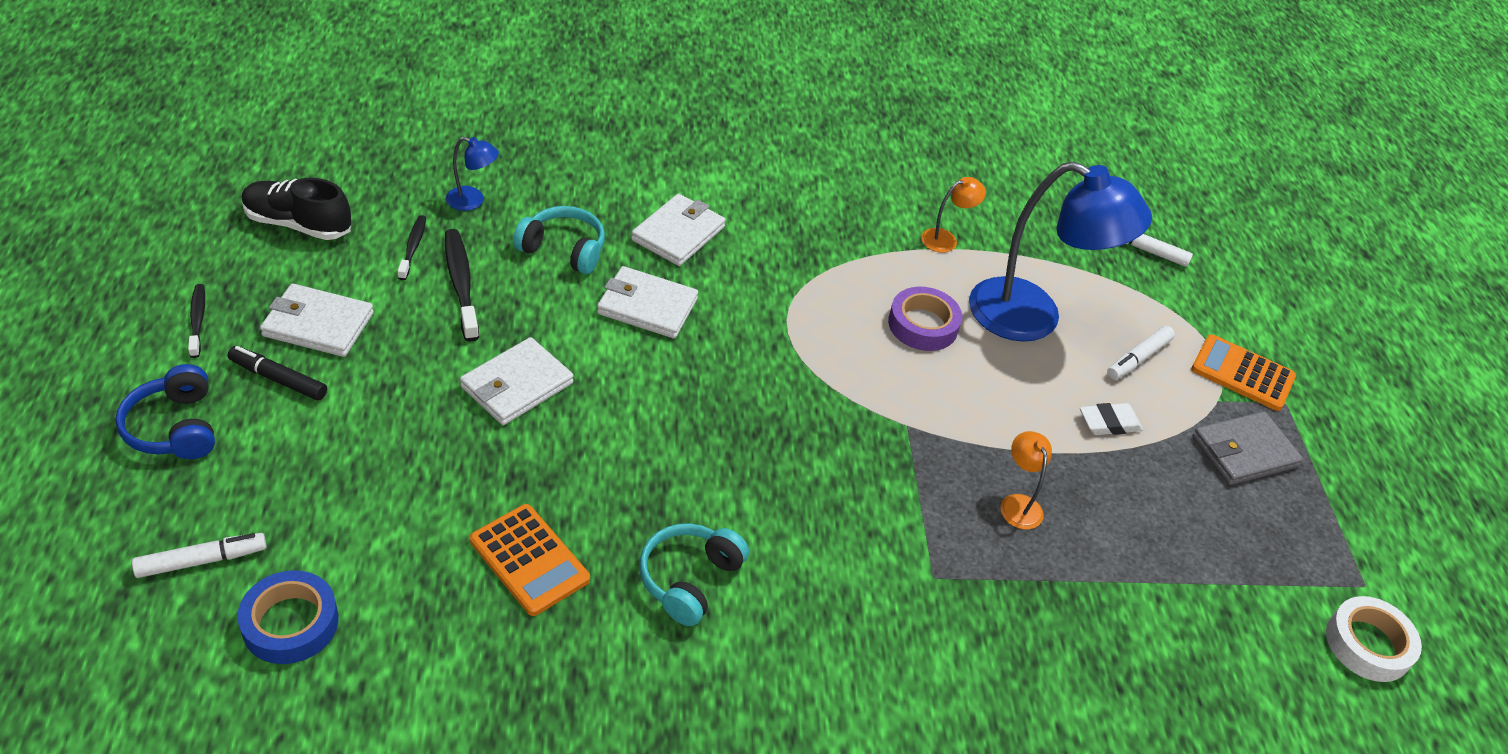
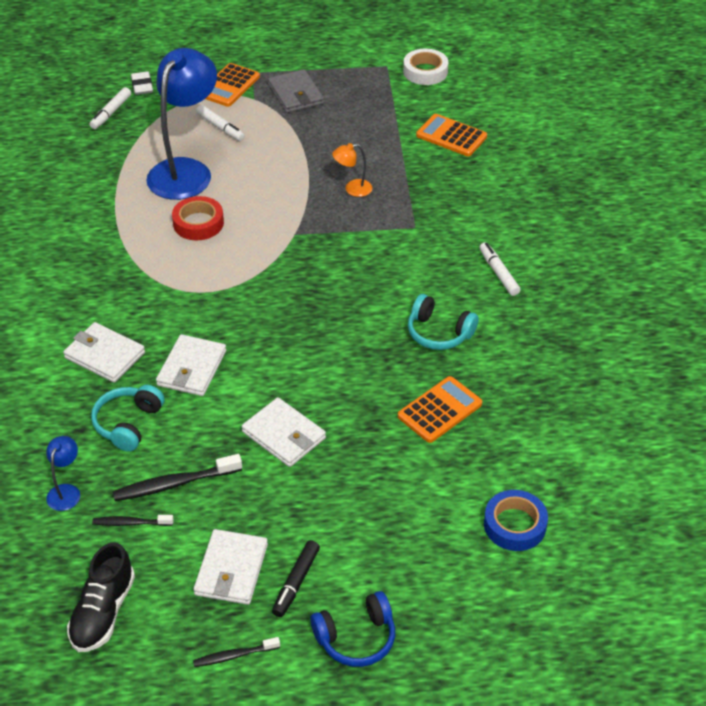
camera: 85 degrees left, 0 degrees up
(202, 560) = (476, 587): white marker -> white marker (498, 273)
(923, 325) = (198, 223): purple tape -> red tape
(945, 239) = (104, 208): orange lamp -> none
(1109, 423) = (280, 145): white eraser -> white eraser (142, 86)
(1184, 662) = (451, 136): none -> orange calculator

